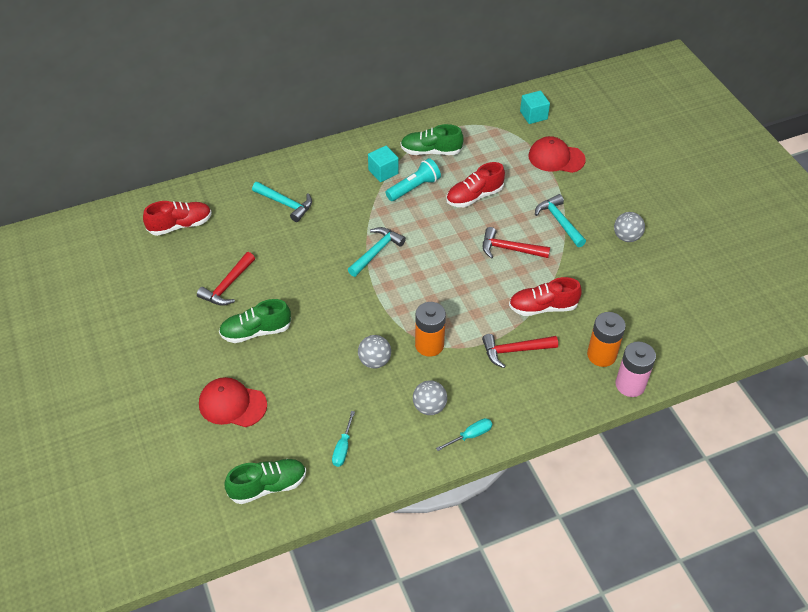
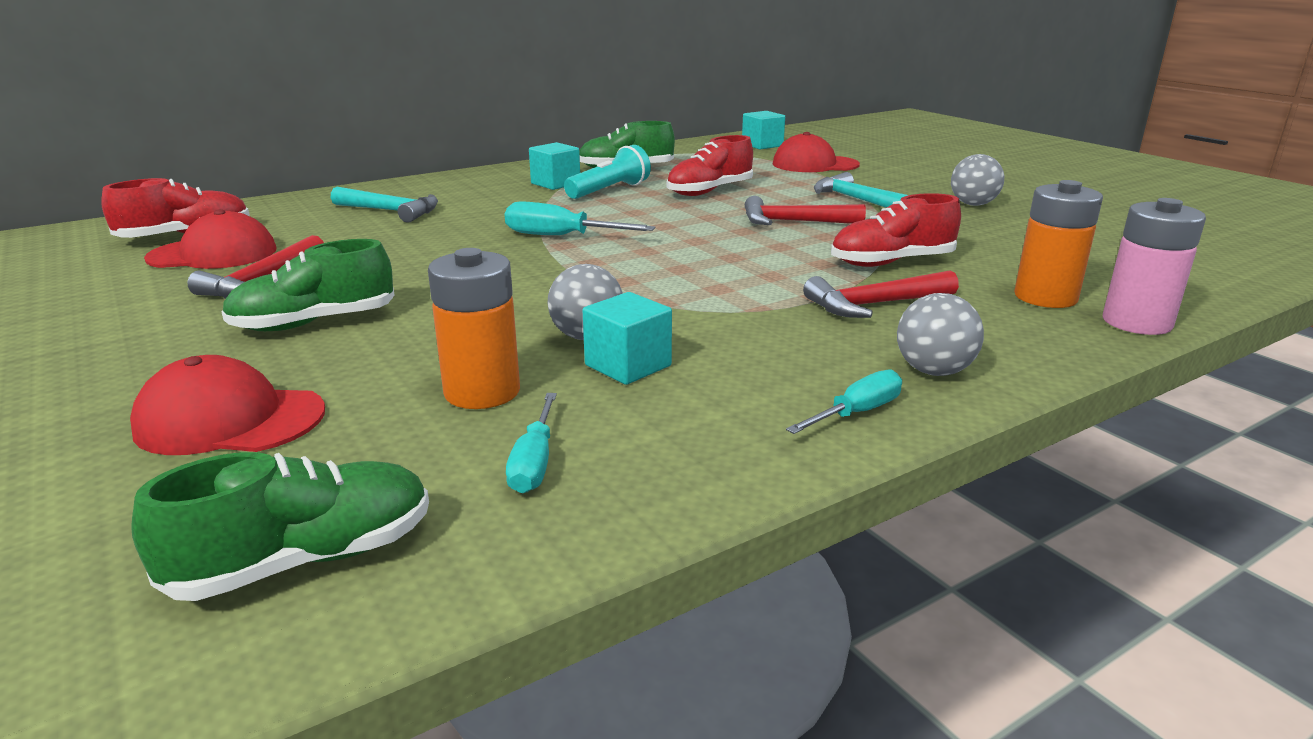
camera: 10 degrees left, 25 degrees down
(198, 250) = (213, 254): none -> red cap
(376, 251) = (561, 236): turquoise hammer -> turquoise screwdriver
(388, 388) = (628, 365): none -> turquoise cube
(429, 345) = (698, 311): orange battery -> orange battery (482, 392)
(429, 407) = (735, 382): grey ball -> grey ball (933, 371)

